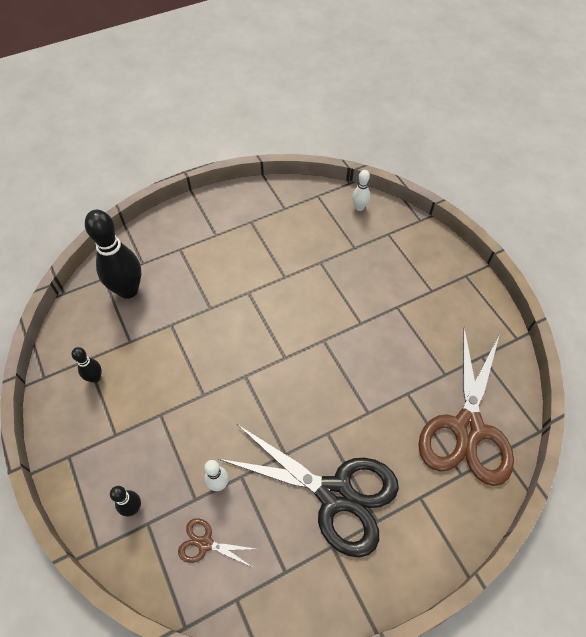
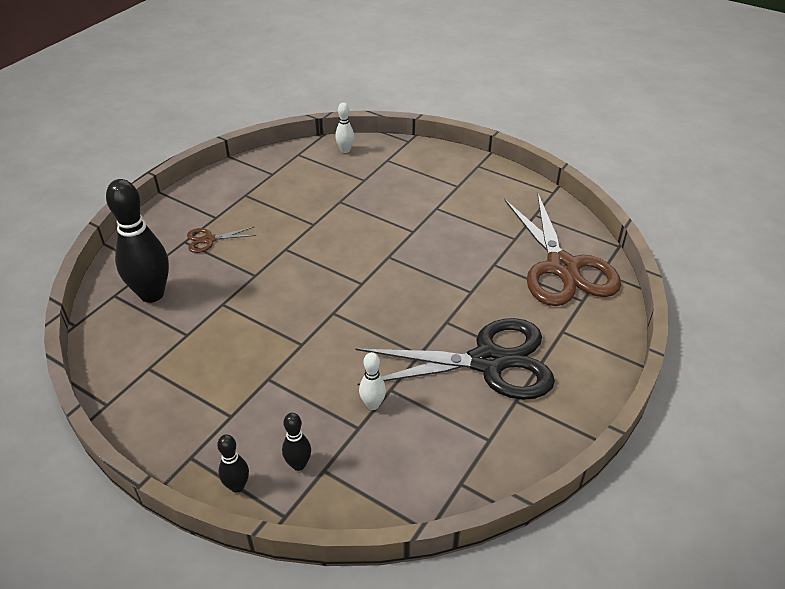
camera: 30 degrees left, 15 degrees down
(95, 378) = (170, 379): black bowling pin -> black bowling pin (237, 486)
(205, 543) = (396, 456): brown scissors -> brown scissors (209, 240)

